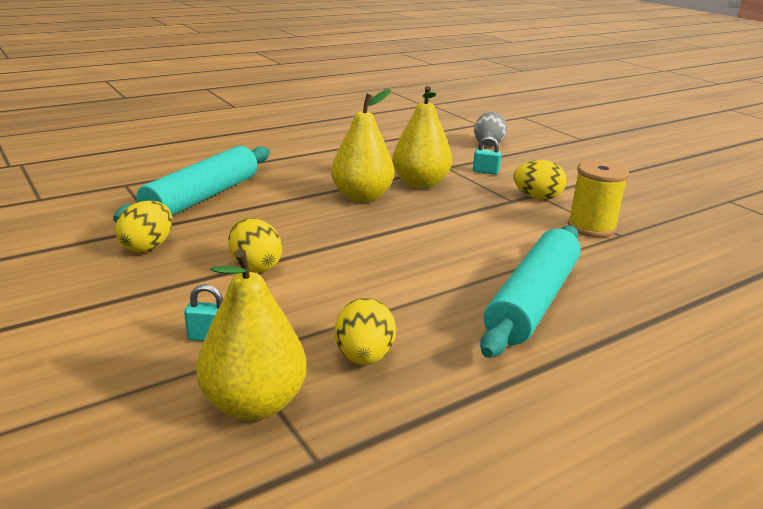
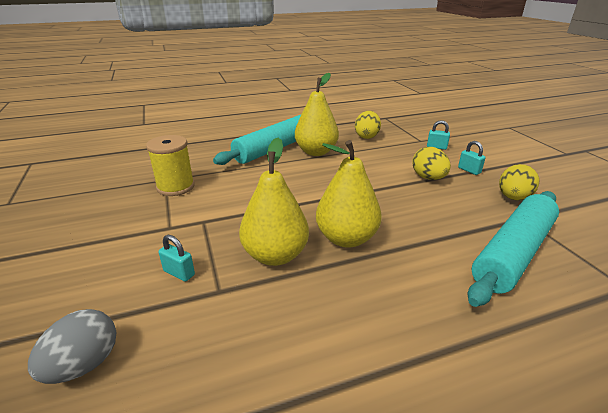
camera: 165 degrees left, 5 degrees up
(179, 285) = (469, 170): none -> turquoise padlock
(254, 404) = (409, 128): yellow pear -> yellow pear (316, 152)
(537, 198) = (175, 222): yellow egg -> none

